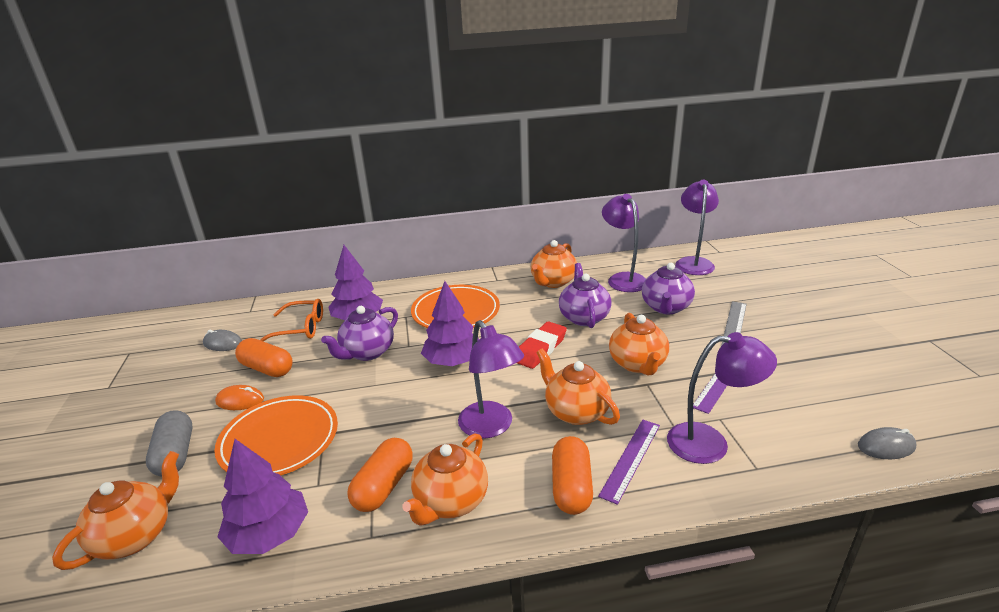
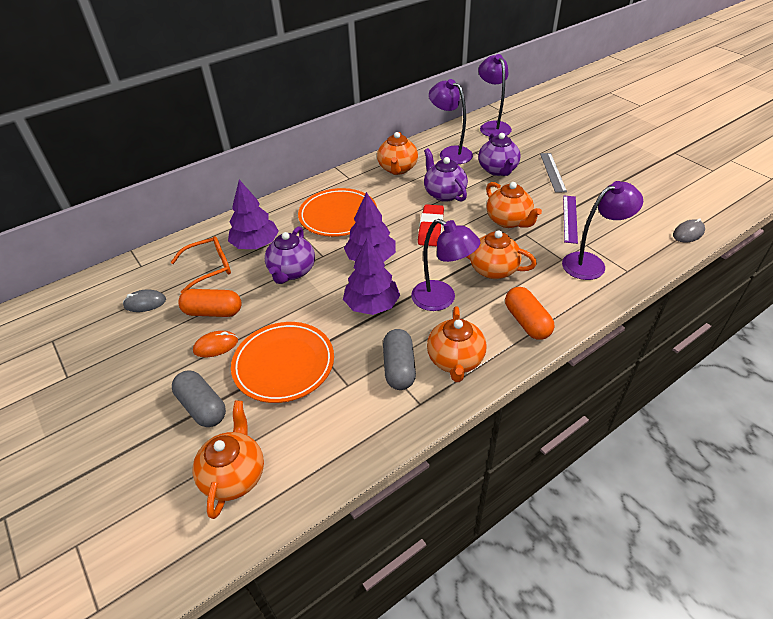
camera: 25 degrees left, 15 degrees up
(269, 534) = (343, 431): purple tree -> purple tree (372, 305)
(384, 486) = (399, 368): orange capsule -> grey capsule
(630, 459) = (550, 290): purple ruler -> none

